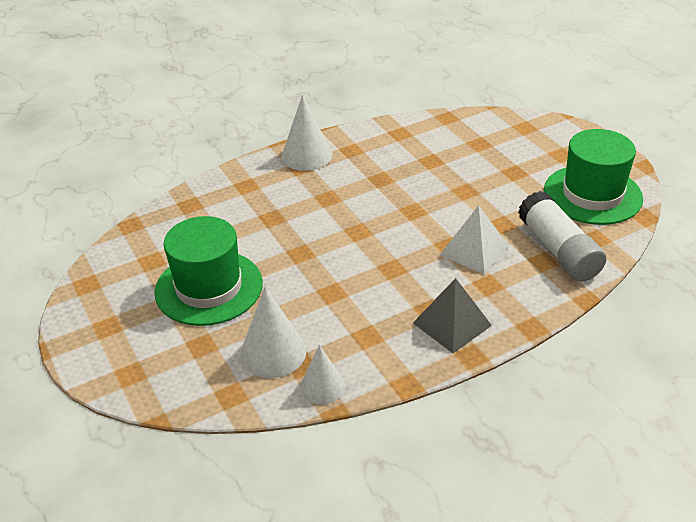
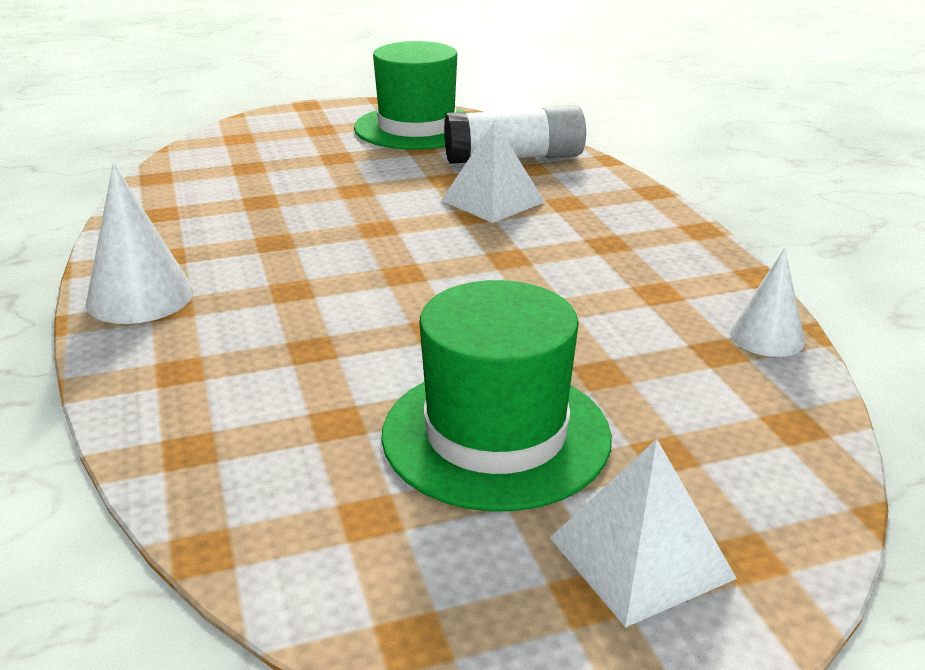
camera: 80 degrees left, 10 degrees down
(128, 340) = (641, 557): none -> white pyramid
(273, 352) = (689, 374): white cone -> none
(452, 324) = (640, 233): grey pyramid -> none

